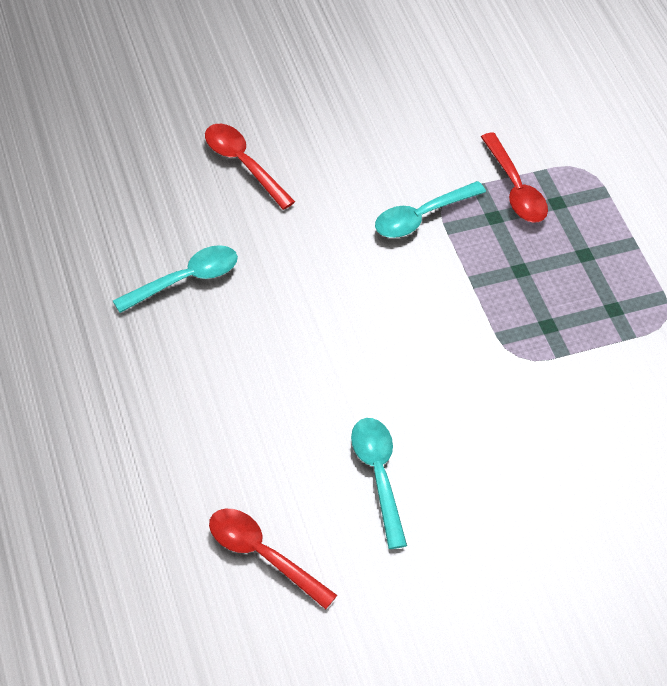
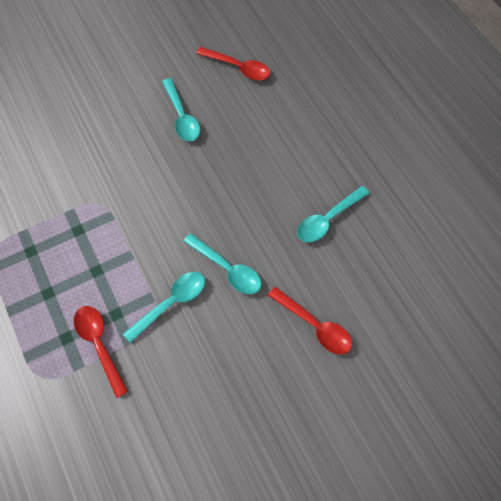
camera: 175 degrees right, 10 degrees up
(341, 242) = (227, 269): none -> turquoise spoon

